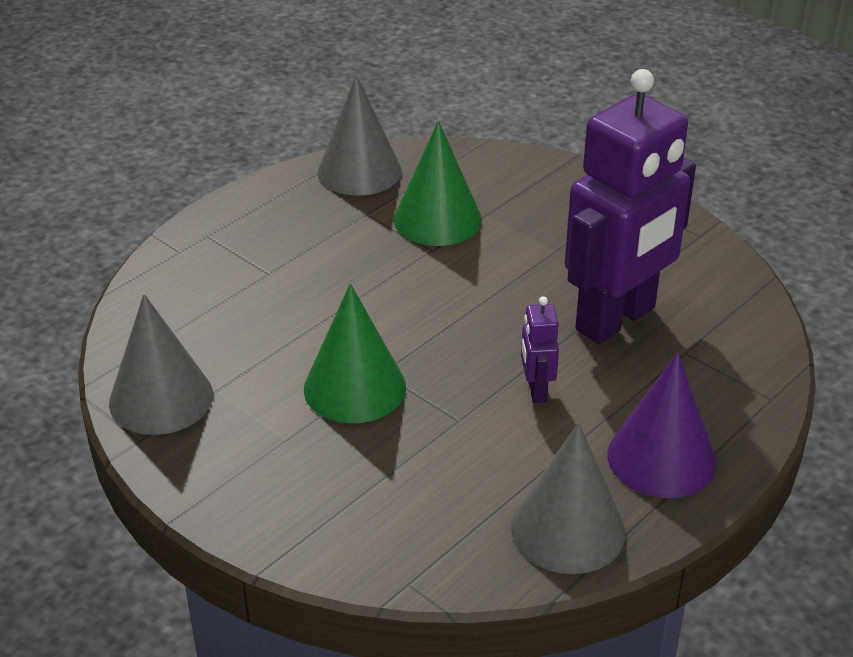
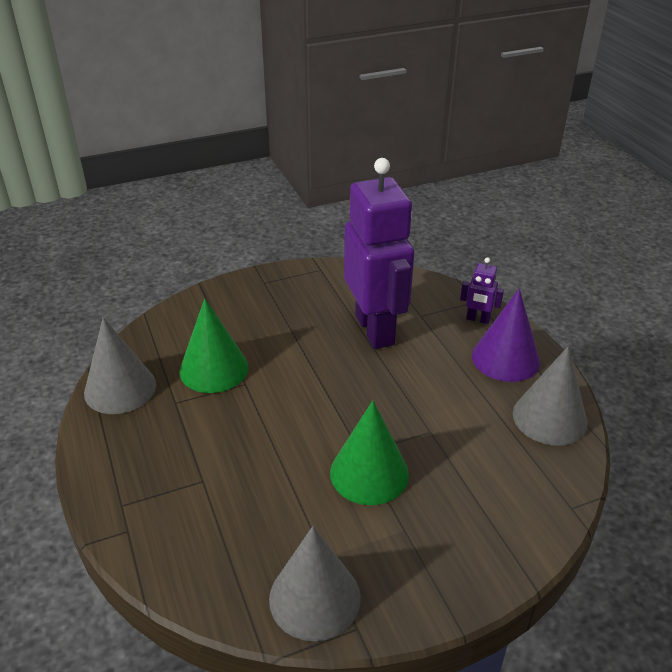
camera: 65 degrees left, 0 degrees up
(536, 390) = (421, 386): purple robot -> purple robot (478, 319)

